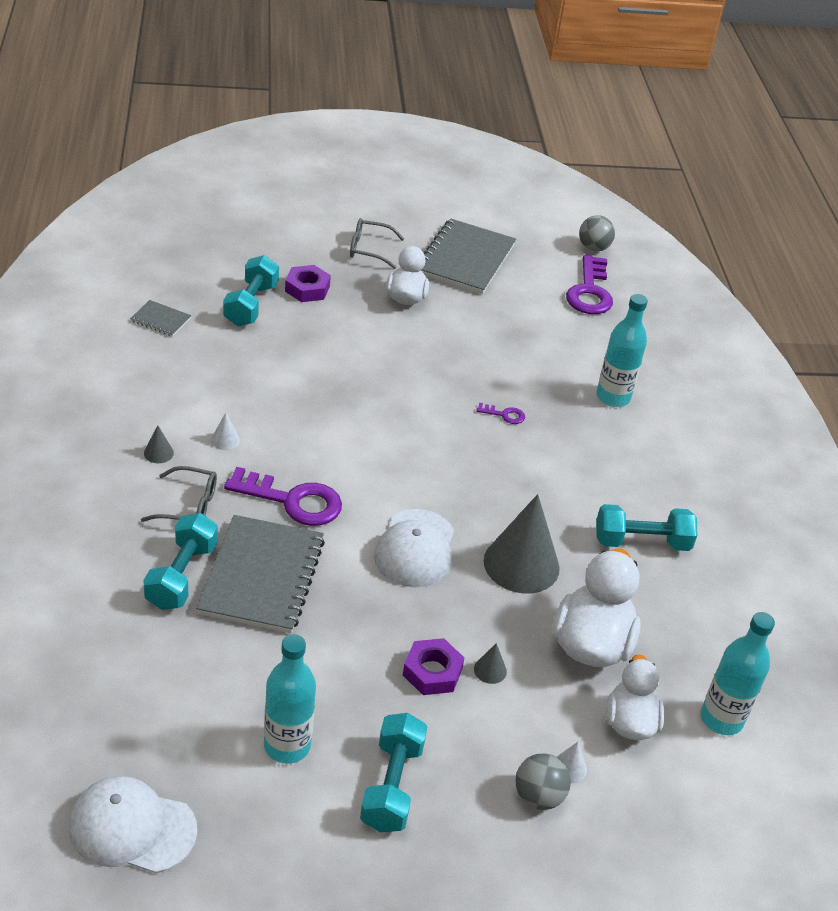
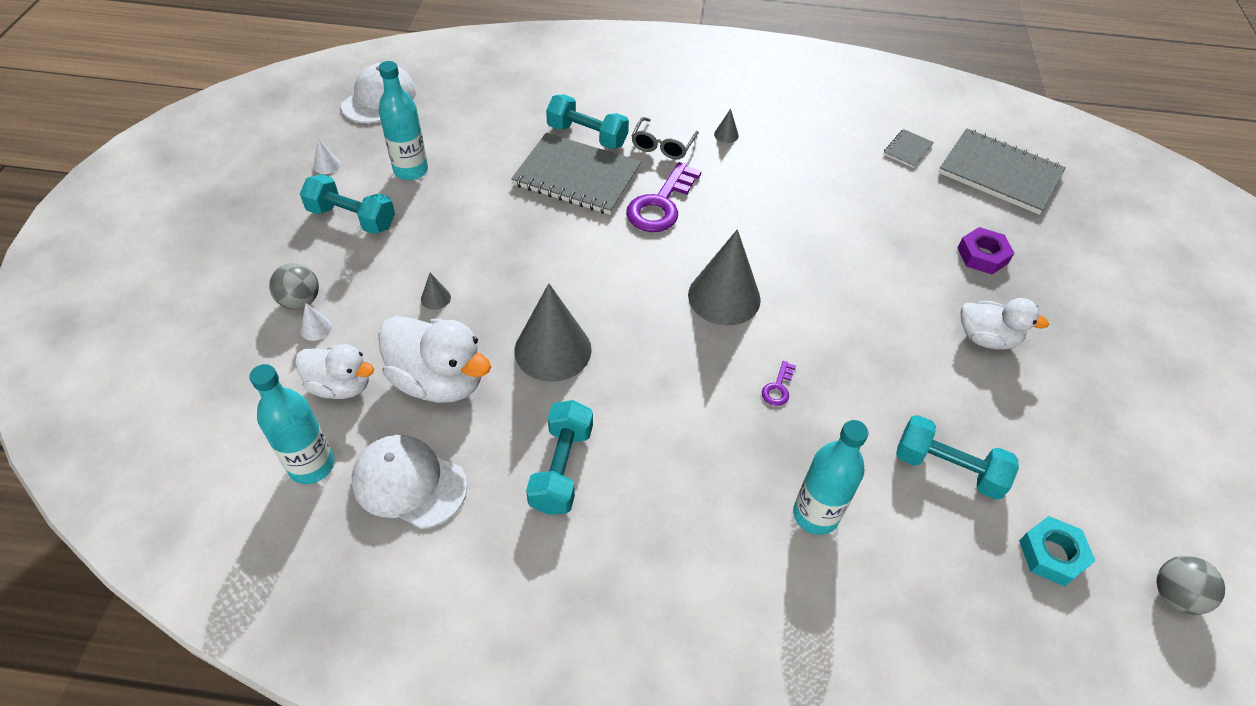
camera: 105 degrees right, 10 degrees up
(225, 440) = (741, 173): white cone -> white cone (327, 165)
(251, 305) = (943, 210): turquoise dumbbell -> turquoise dumbbell (947, 468)
(369, 249) = (1077, 321): grey glasses -> none
(412, 449) = (724, 297): none -> grey cone
(415, 549) = (589, 275): white cap -> white cap (409, 483)
(432, 672) = (447, 260): purple nut -> none
(465, 259) = (1087, 416): grey notebook -> grey notebook (999, 173)
(589, 291) = (1052, 554): purple key -> turquoise nut

